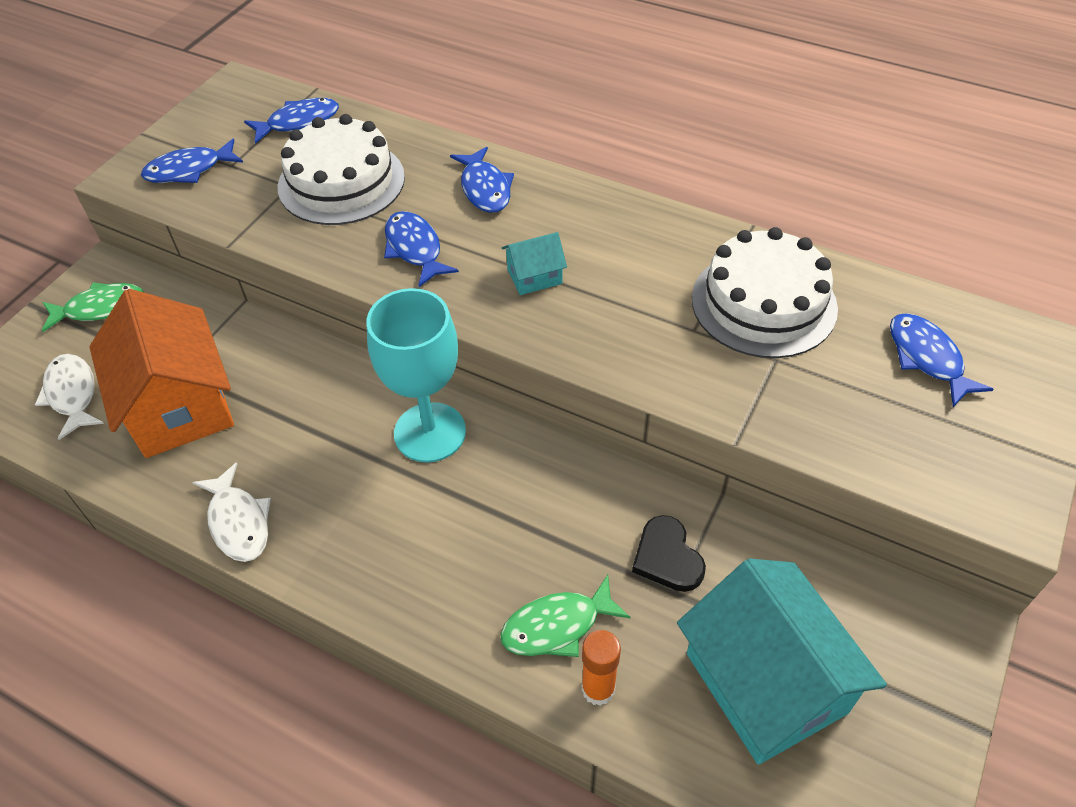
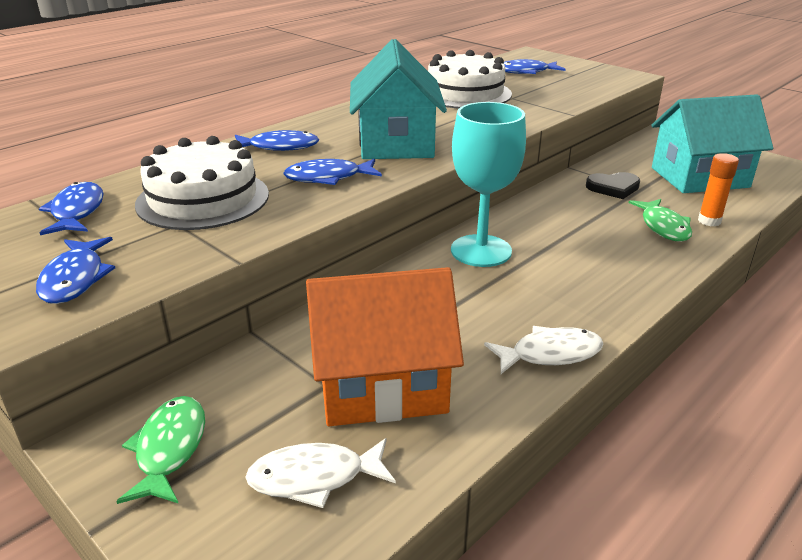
camera: 75 degrees left, 20 degrees down
(534, 276) = (396, 143): turquoise house -> turquoise house, size x2.27

